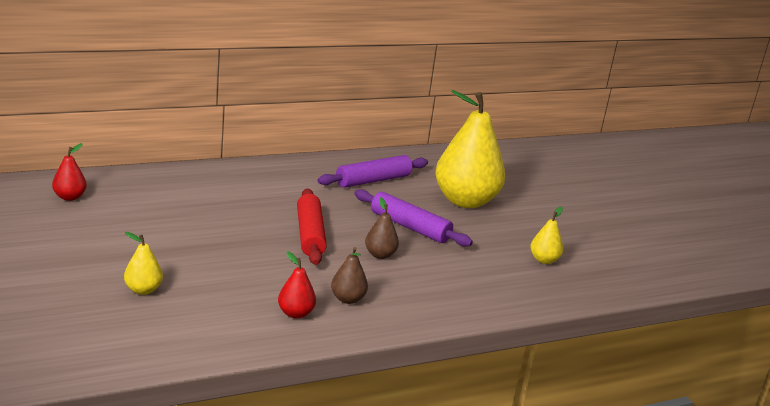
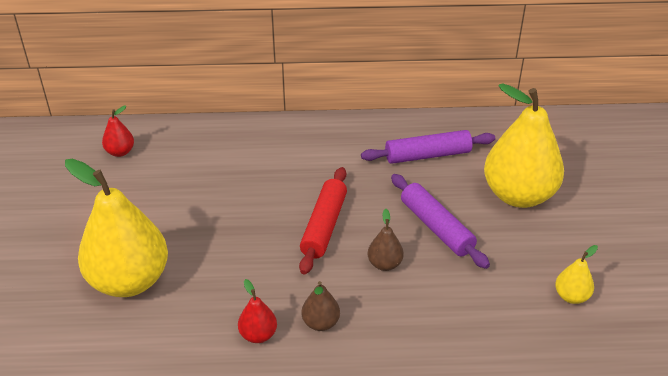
camera: 25 degrees right, 15 degrees up
(143, 290) = (129, 281): yellow pear -> yellow pear, size x2.33

